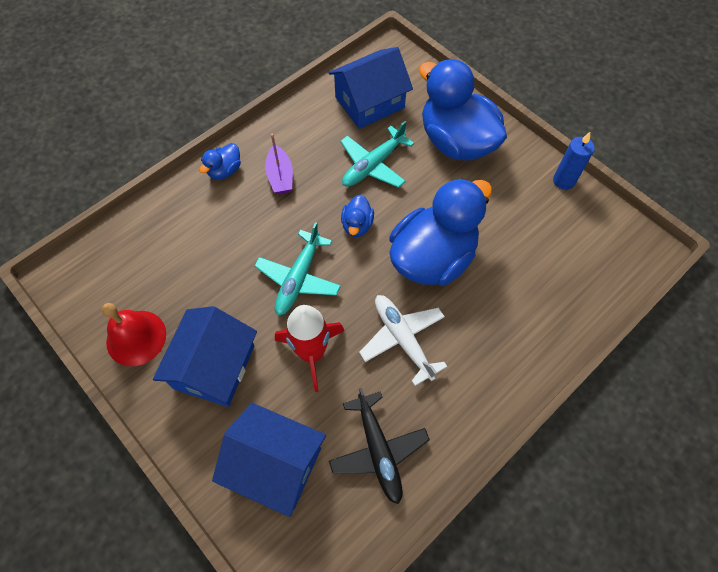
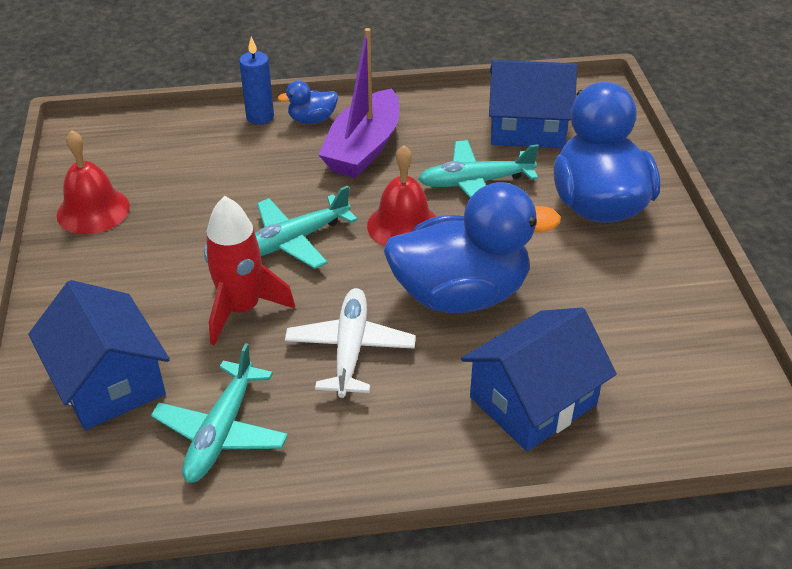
camera: 35 degrees right, 20 degrees down
(214, 367) = (137, 270): blue house -> blue house (533, 401)
(280, 176) = (363, 148): purple boat -> purple boat, size x1.76
(357, 225) = (403, 225): blue duck -> red bell
(378, 450) = (221, 431): black plane -> turquoise plane
(563, 181) = (706, 301): blue candle -> blue candle (260, 117)

